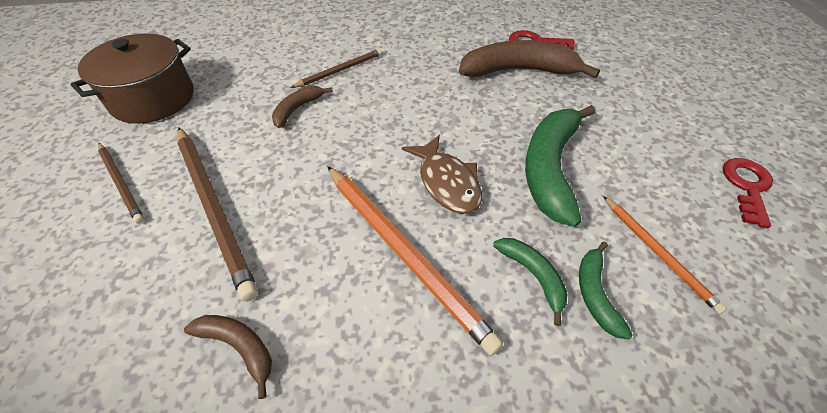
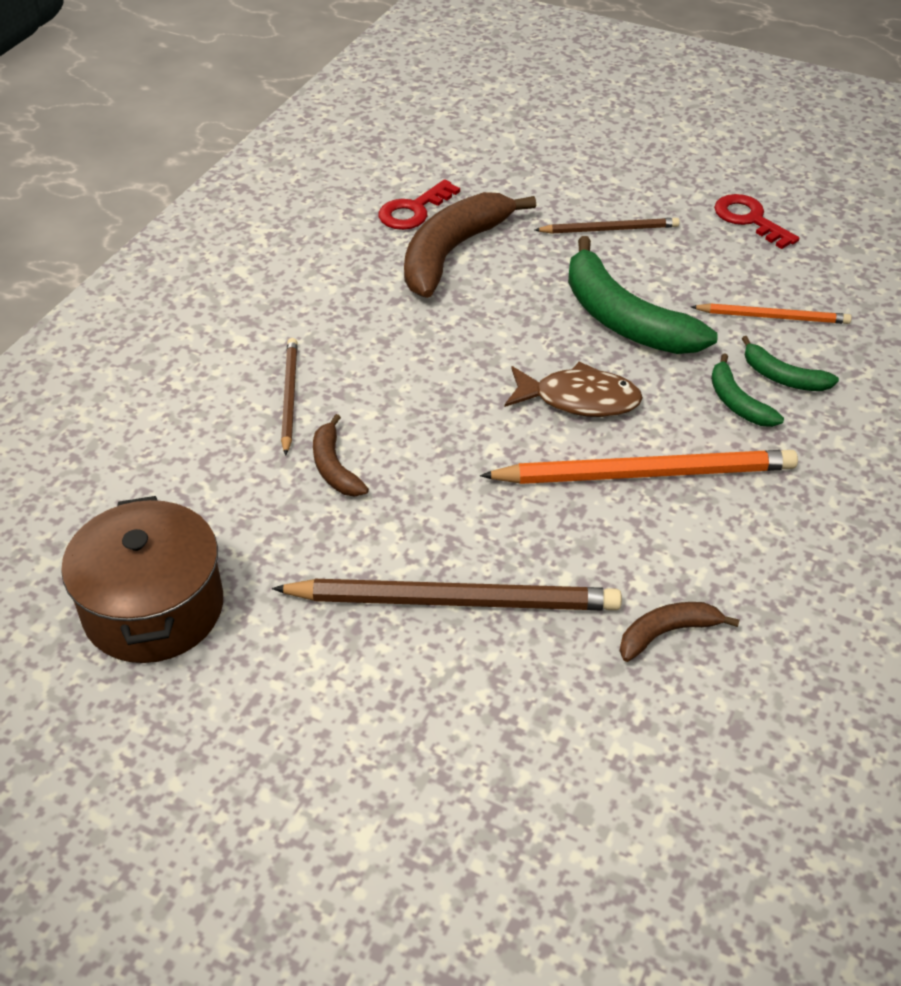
camera: 55 degrees left, 5 degrees down
(121, 183) = (328, 681): brown pencil -> brown pencil (609, 229)
(533, 275) = (737, 403): green banana -> green banana turned 120 degrees counterclockwise

